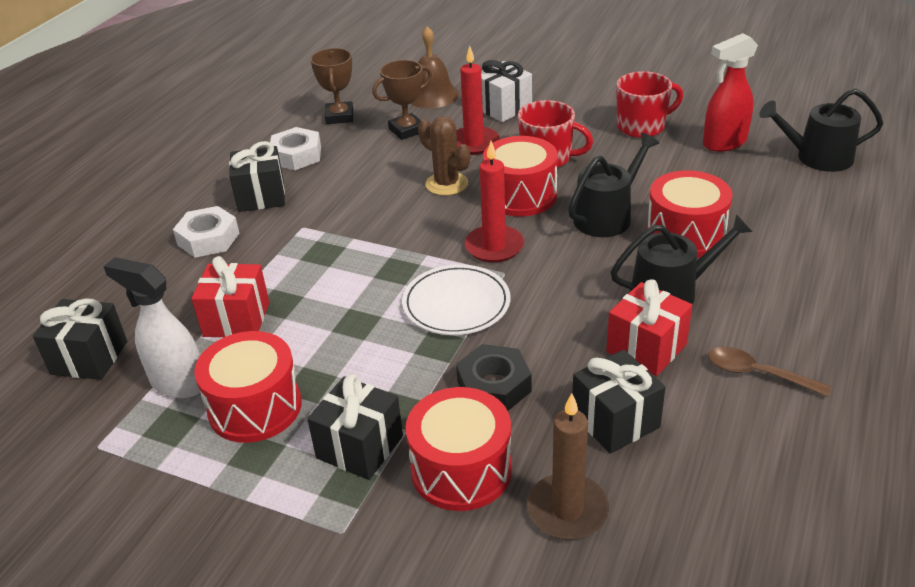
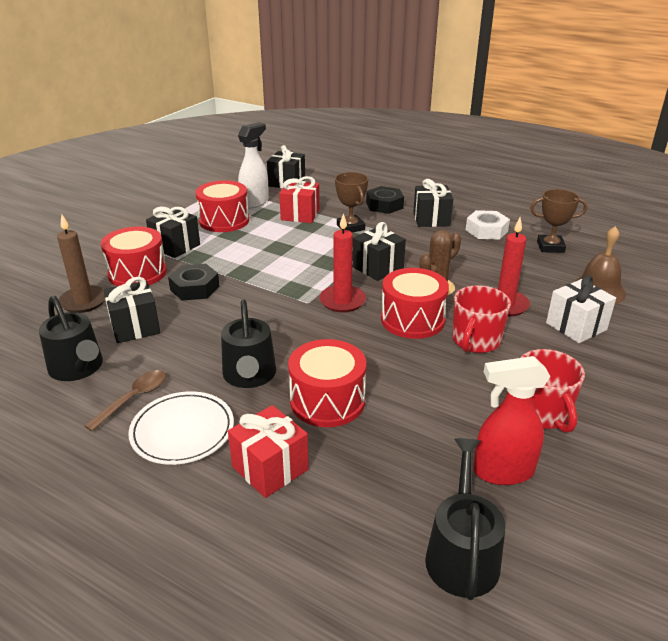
camera: 95 degrees right, 5 degrees down
(208, 239) = (384, 205): white nut -> black nut
(406, 228) = (377, 268): none -> black gift
(407, 130) = (527, 275): brown trophy -> brown trophy (350, 227)
(456, 304) = (281, 281): white plate -> white plate (182, 431)
(607, 216) = (369, 360): black watering can -> black watering can (78, 368)
(646, 348) = (193, 351): red gift -> red gift (270, 468)
(724, 143) = (502, 472): red spray bottle -> red spray bottle turned 75 degrees counterclockwise

